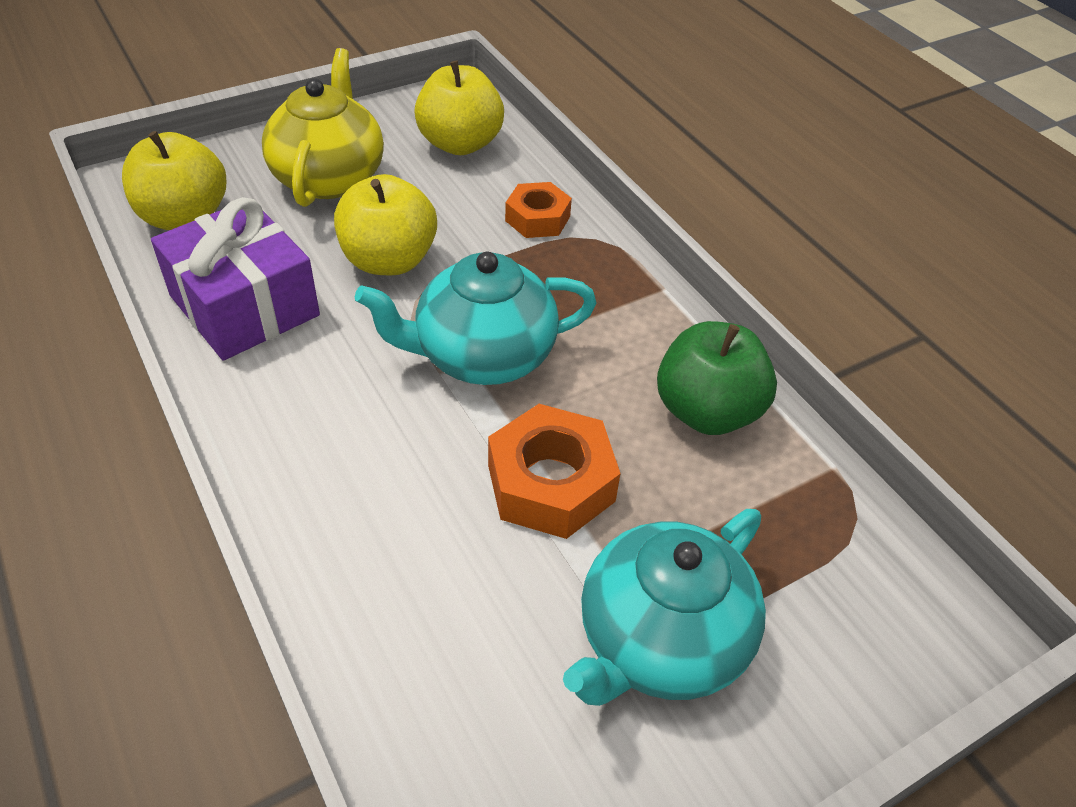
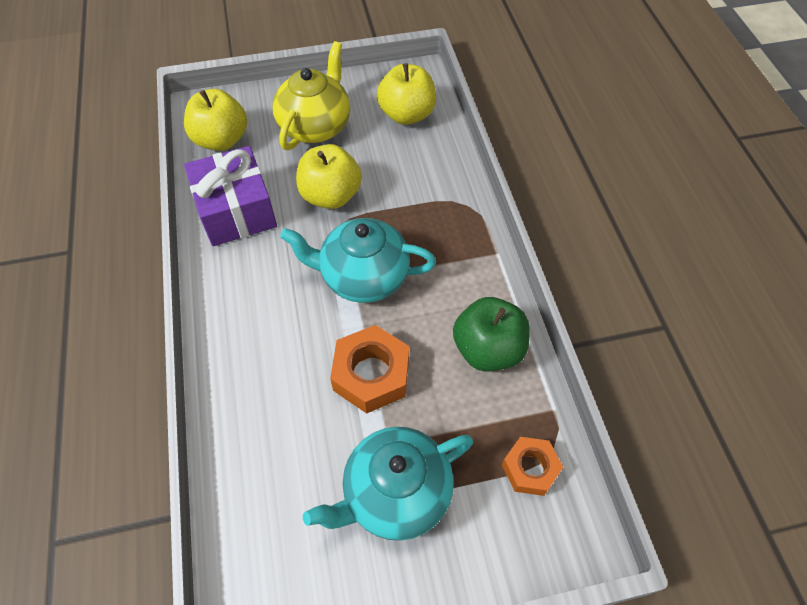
camera: 20 degrees right, 10 degrees up
(537, 218) = (435, 182): orange nut -> orange nut (530, 468)

